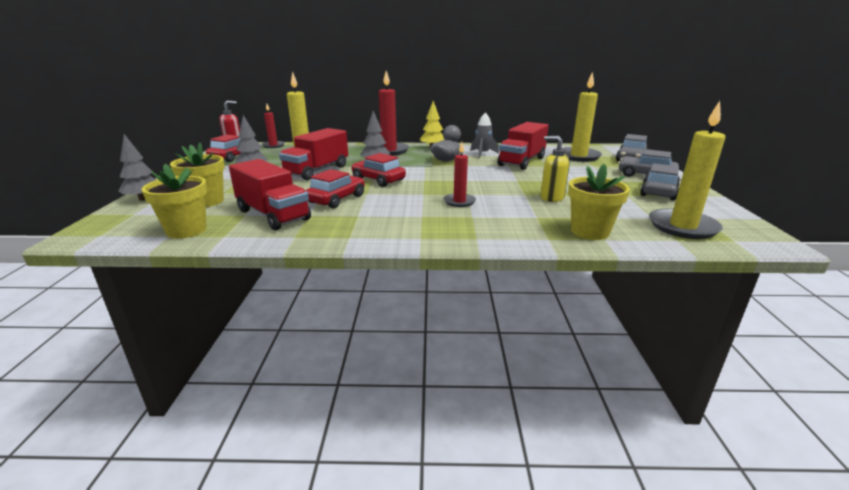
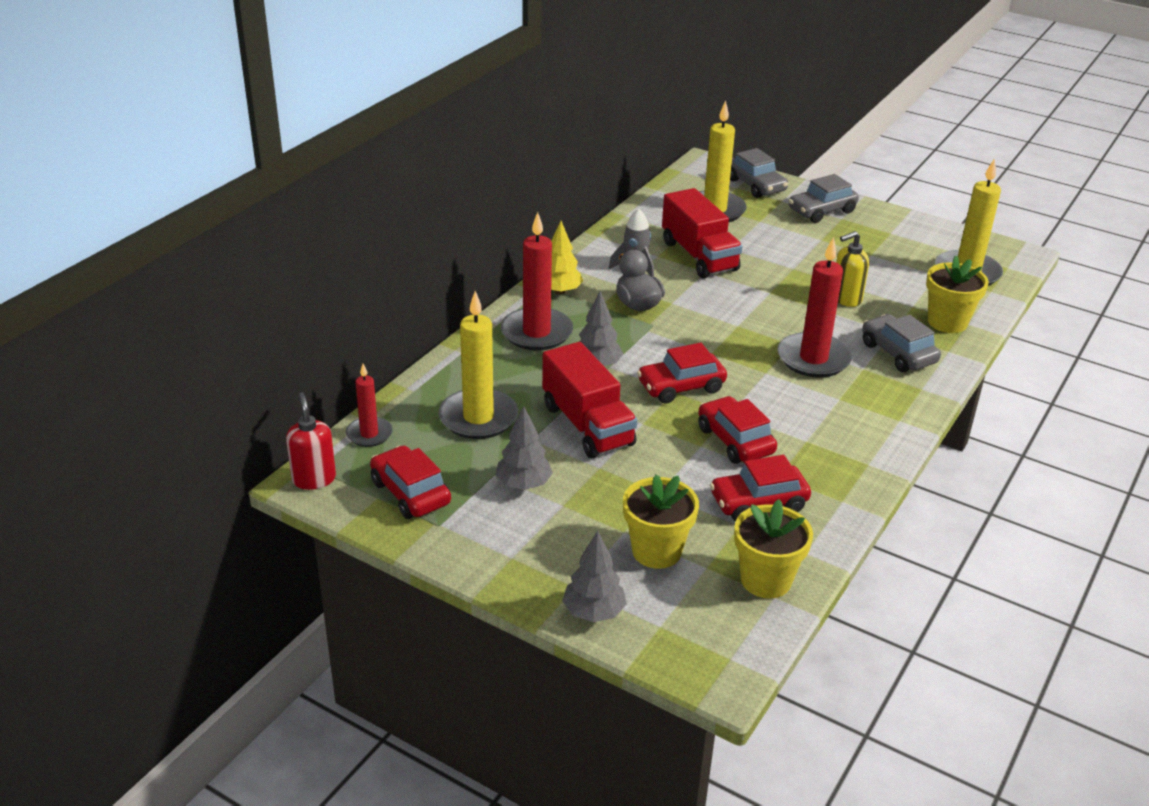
camera: 60 degrees left, 10 degrees up
(273, 215) = (758, 502): red truck -> red car
(459, 202) = (813, 359): red candle -> red candle, size x1.74
(658, 192) = (876, 233): grey car -> grey car (898, 353)

